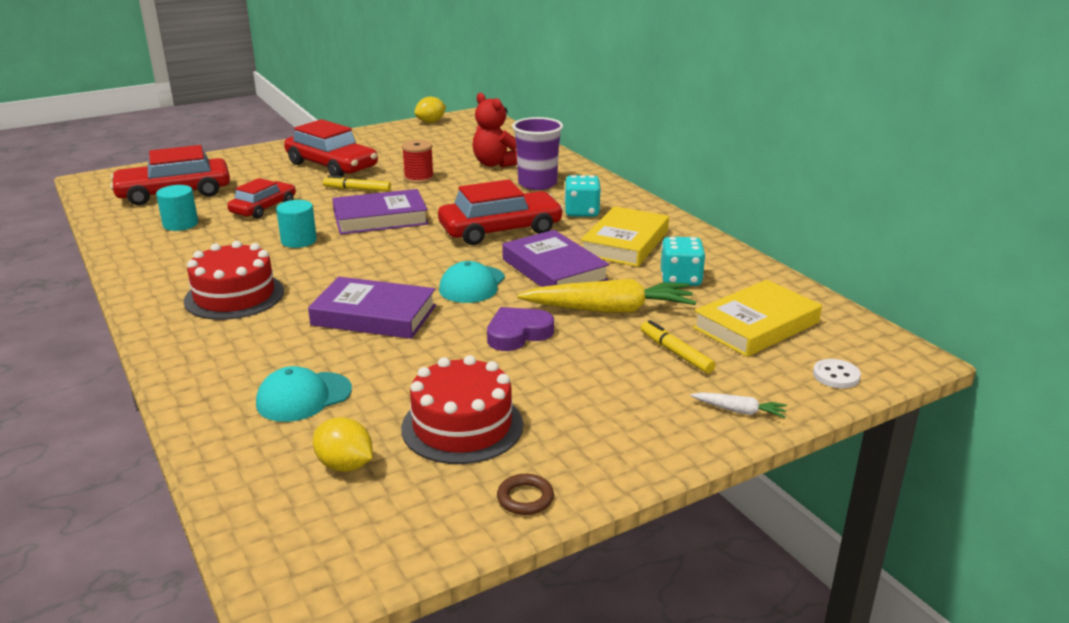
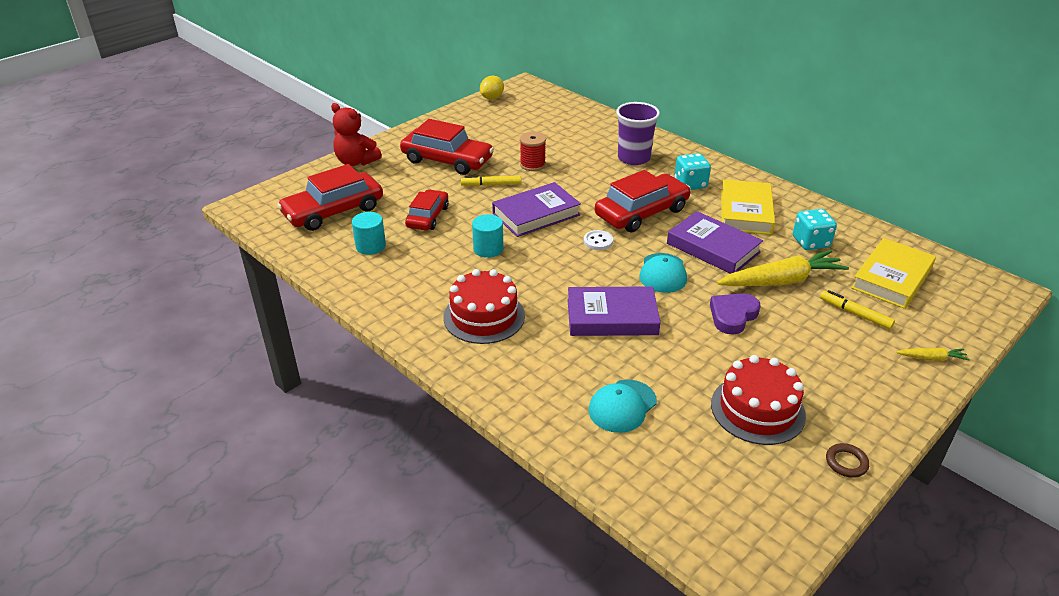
camera: 15 degrees left, 10 degrees up
(345, 465) = (703, 462): yellow lemon -> none
(495, 164) = (583, 140): red teddy bear -> red teddy bear (356, 162)
(739, 411) = (932, 358): white carrot -> yellow carrot
(836, 375) = (972, 315): white button -> white button (598, 241)

